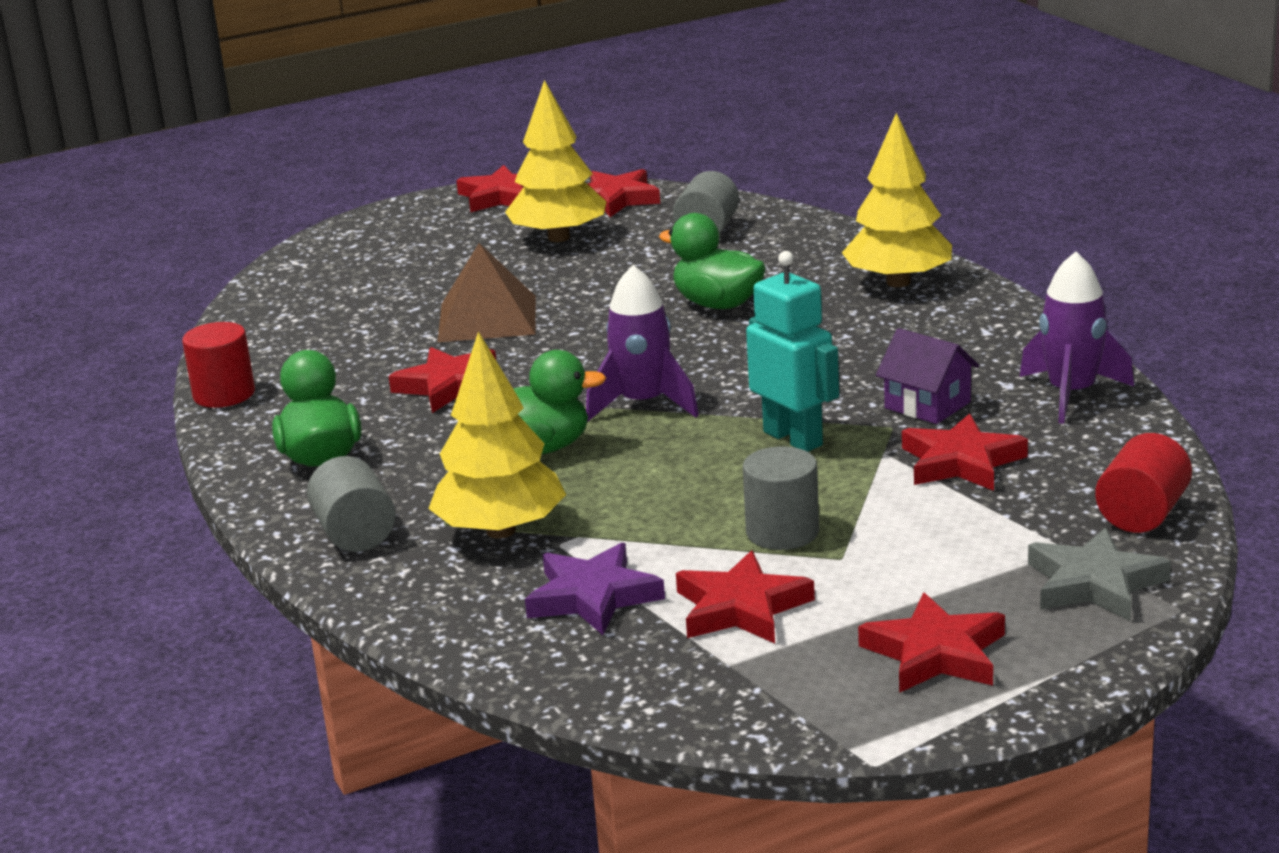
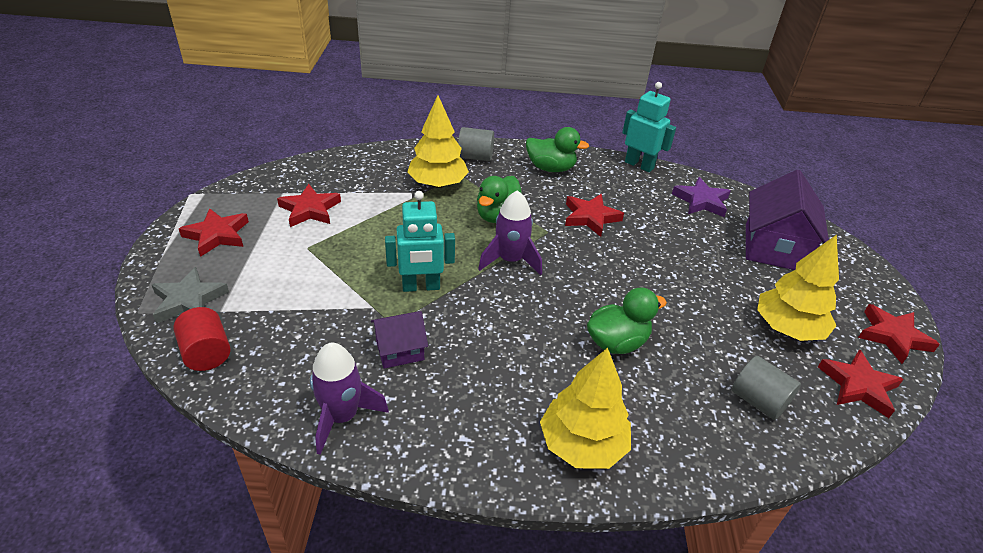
camera: 115 degrees right, 15 degrees up
(224, 394) = (639, 165): red cylinder -> turquoise robot
(381, 269) = (774, 247): none -> purple house
(487, 318) = (668, 255): brown pyramid -> none
(593, 597) = (363, 184): purple star -> purple star (701, 201)
(782, 532) = (346, 243): grey cylinder -> none
(961, 462) = (331, 325): red star -> none

